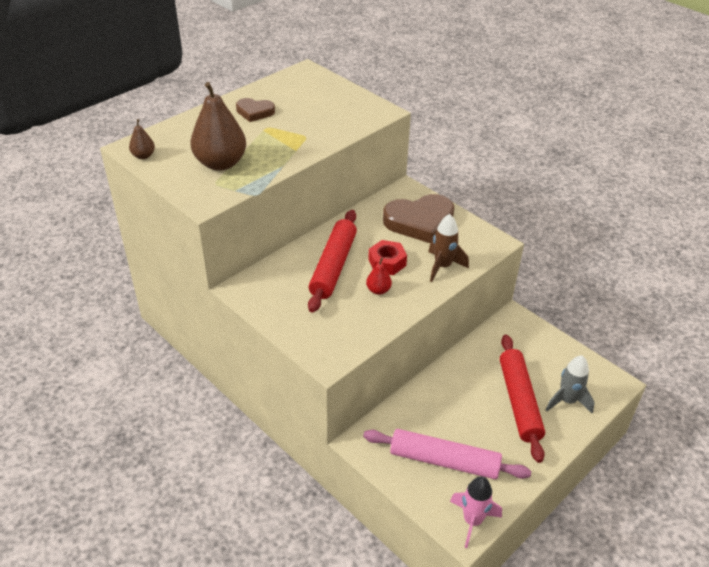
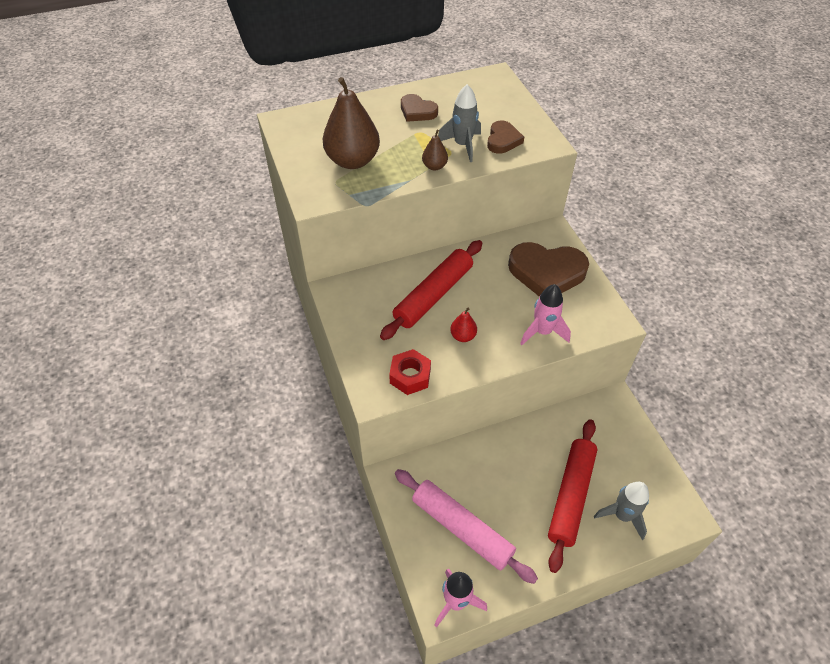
camera: 25 degrees right, 10 degrees up
(143, 156) = (288, 133): brown pear -> brown pear (434, 166)
(312, 129) = (462, 145): none -> grey rocket
(344, 117) = (503, 140): none -> brown heart
(387, 262) = (488, 308): red nut -> red nut (410, 376)
(442, 266) = (542, 331): brown rocket -> pink rocket

